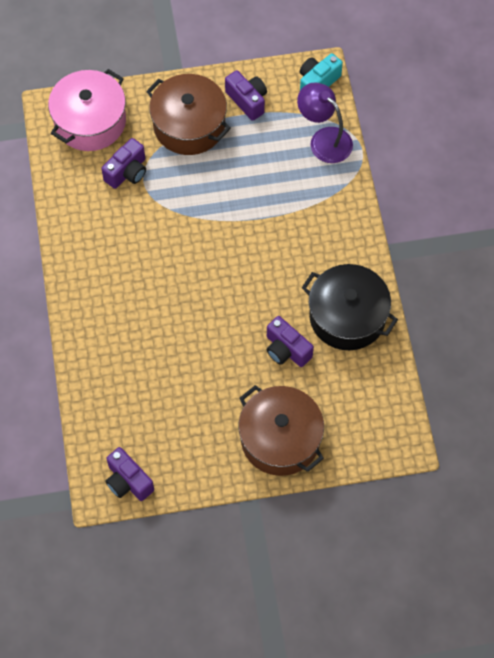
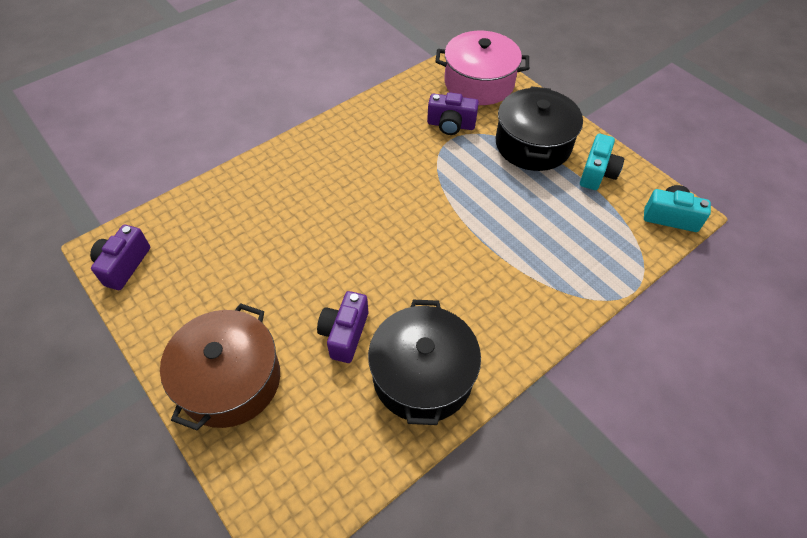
camera: 60 degrees right, 10 degrees down
(189, 125) = (533, 144): brown pot -> black pot
(247, 100) = (597, 173): purple camera -> turquoise camera
(324, 139) = (614, 252): purple lamp -> none

